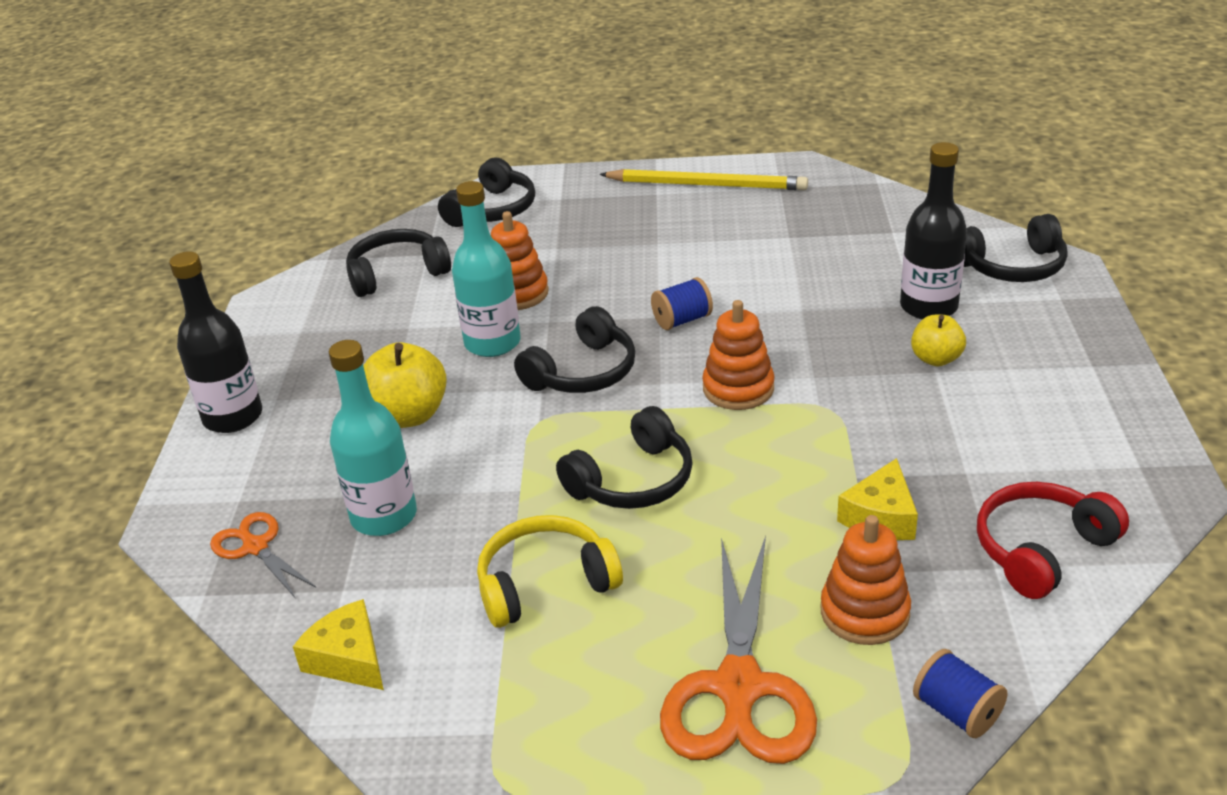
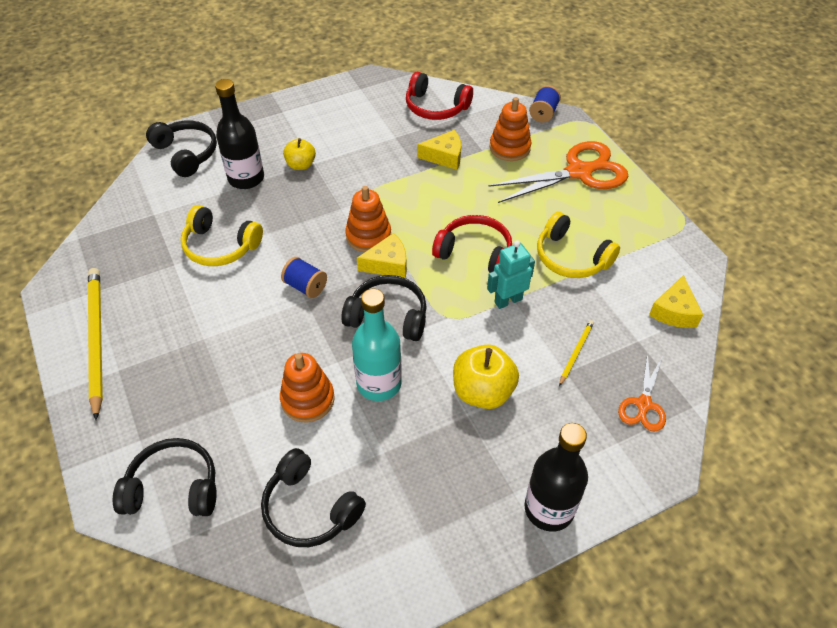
camera: 120 degrees left, 15 degrees up
(384, 516) = (576, 352): turquoise bottle -> yellow pencil
(520, 483) = (508, 300): none -> turquoise robot
(632, 480) = (475, 253): black headphones -> red headphones
(671, 393) = (388, 264): none -> yellow cheese
(800, 270) = (220, 246): none -> yellow headphones

